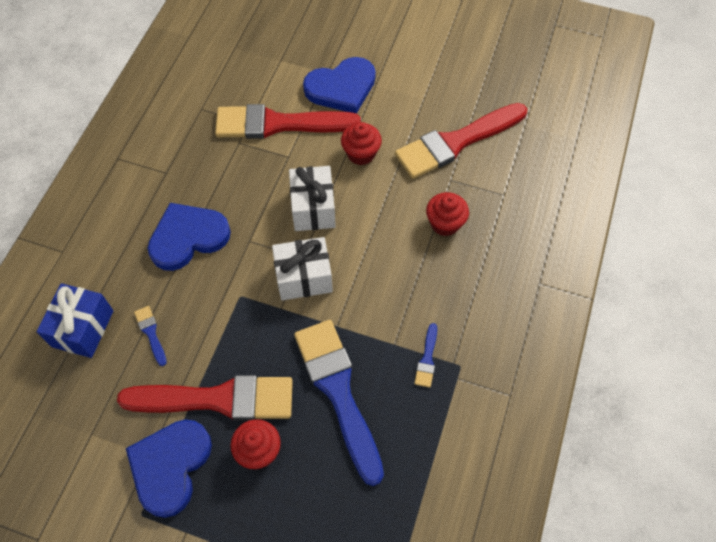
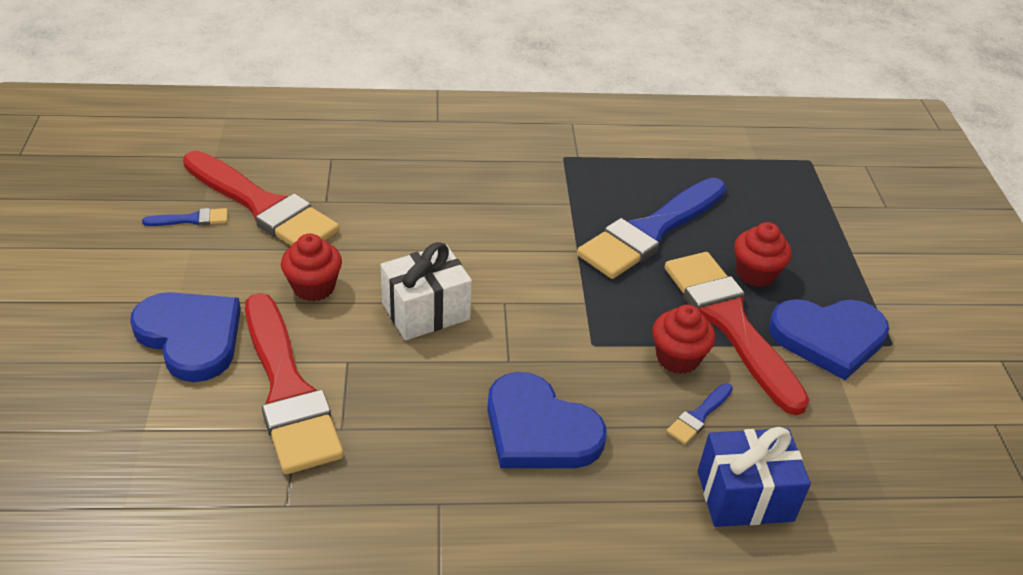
camera: 115 degrees left, 20 degrees down
(304, 278) = (532, 293): white gift -> none
(427, 359) = (571, 178): blue brush -> blue brush (191, 219)
(445, 223) = (393, 195): red cupcake -> red cupcake (677, 358)

